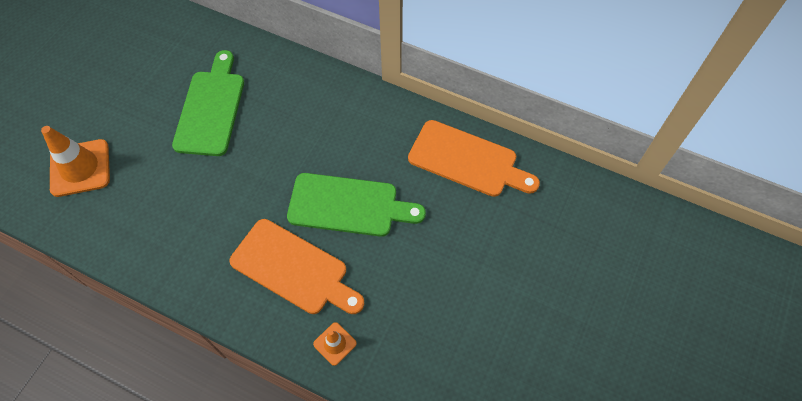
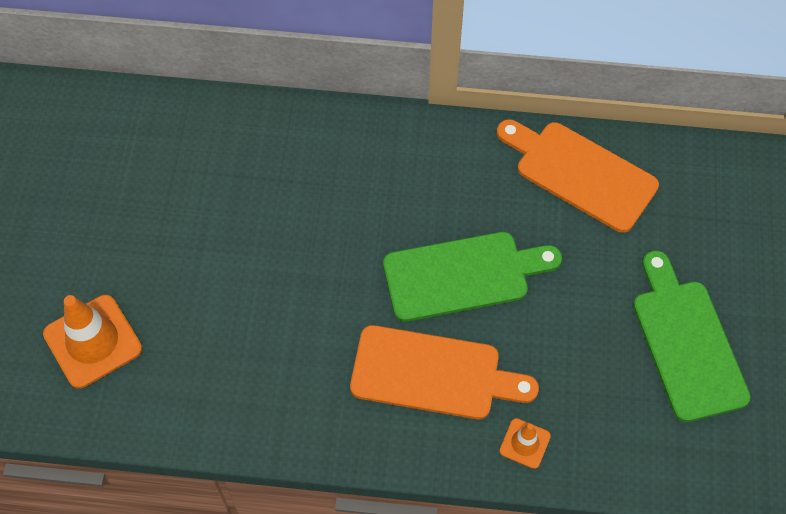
camera: 20 degrees left, 0 degrees up
(211, 108) = (226, 209): green cutting board -> green cutting board (686, 343)
(467, 160) = (580, 173): orange cutting board -> orange cutting board turned 150 degrees counterclockwise

